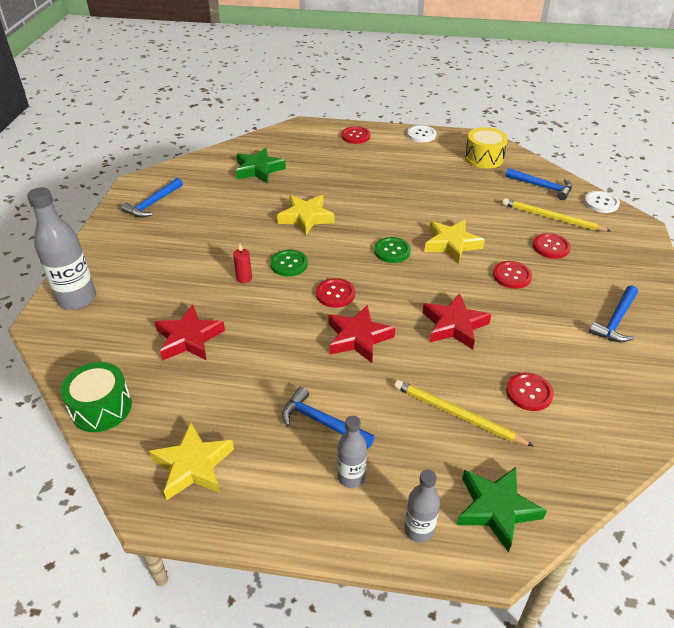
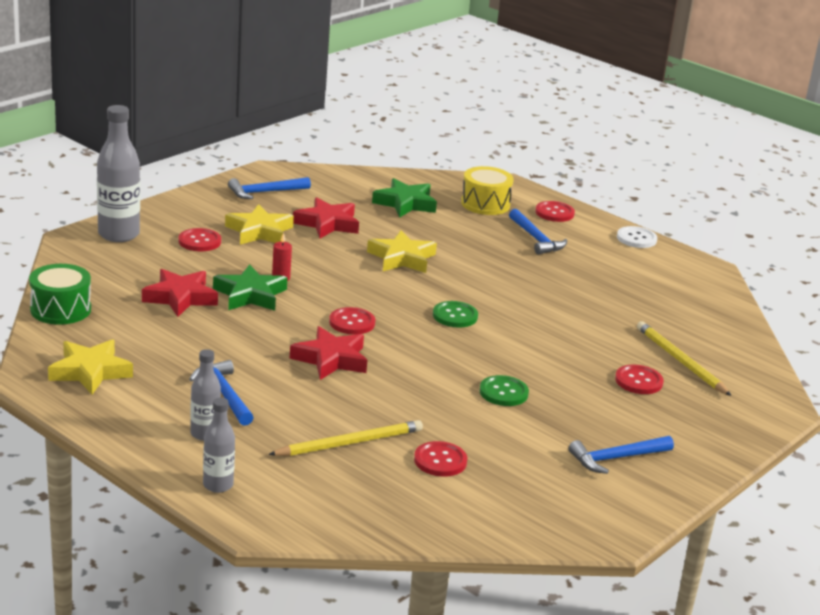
camera: 30 degrees right, 15 degrees down
(289, 264) = (337, 285): green button -> green button (503, 392)
(451, 244) = (527, 336): yellow star -> yellow star (259, 231)
(454, 325) = (437, 390): red star -> red star (327, 223)
(457, 415) = (349, 443): yellow pencil -> yellow pencil turned 90 degrees clockwise
(484, 158) = (682, 285): yellow drum -> yellow drum (485, 204)
(496, 509) = (299, 506): green star -> green star (250, 295)
(512, 276) = (556, 383): red button -> red button (199, 241)
(542, 187) = (713, 333): blue hammer -> blue hammer (536, 239)
(601, 203) = (766, 373): white button -> none

